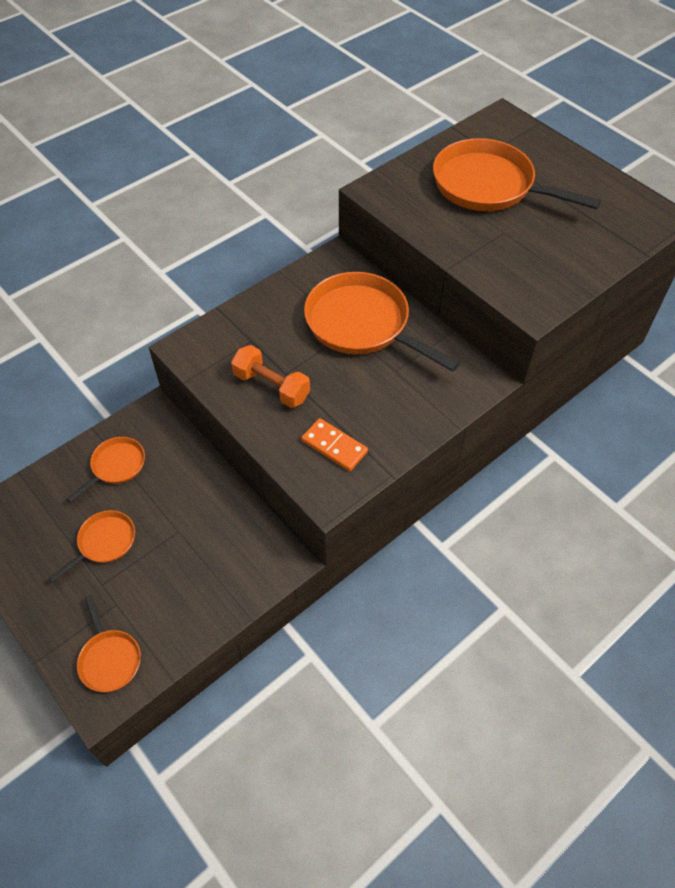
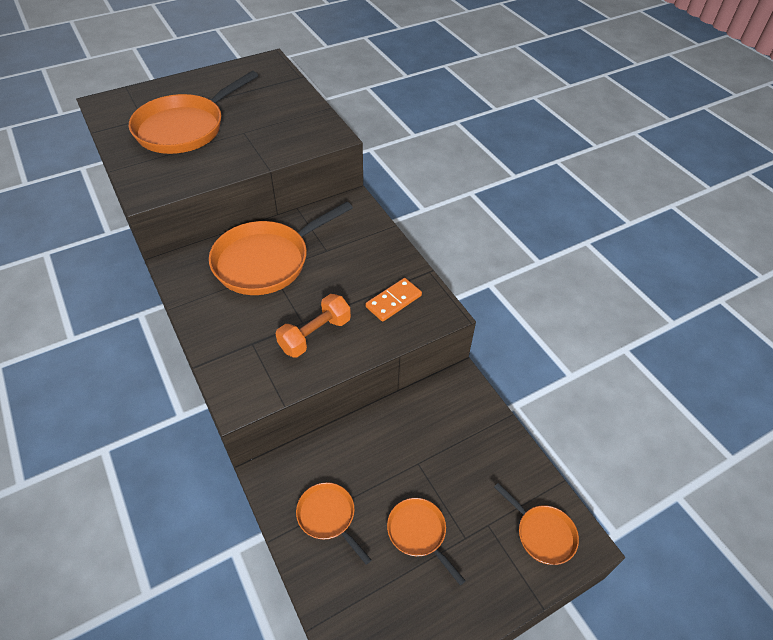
camera: 80 degrees left, 5 degrees down
(109, 658) = (542, 533): orange pan -> orange pan turned 60 degrees clockwise

